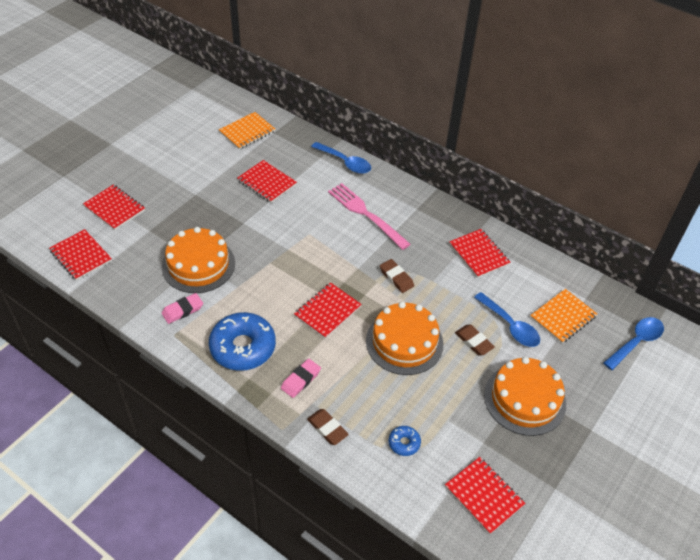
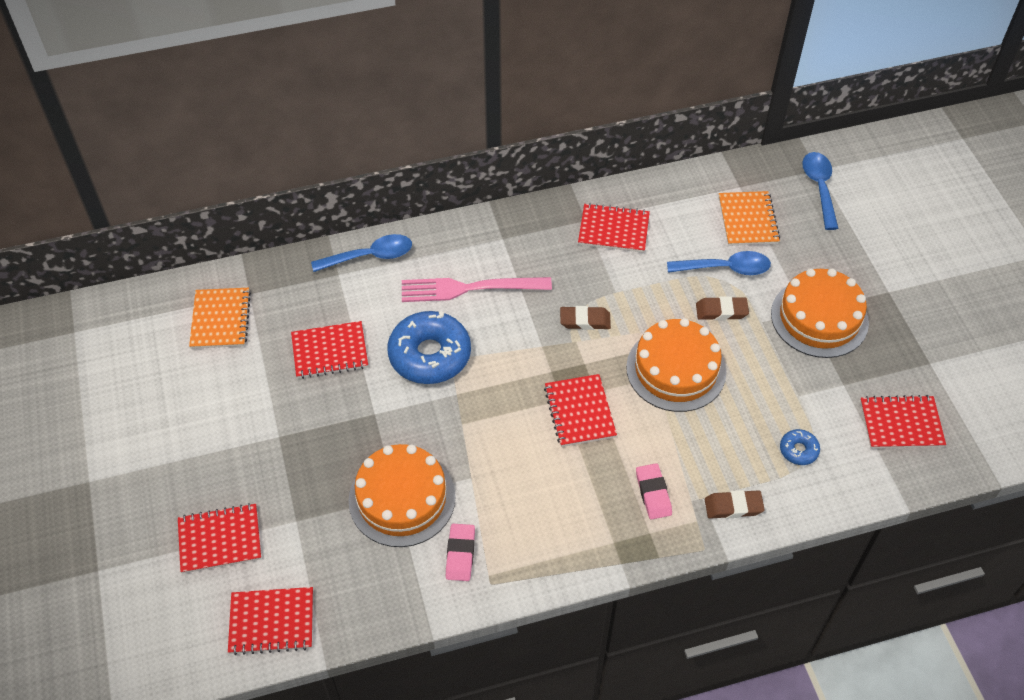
camera: 50 degrees left, 5 degrees up
(243, 347) = (565, 523): blue donut -> blue donut (430, 355)

